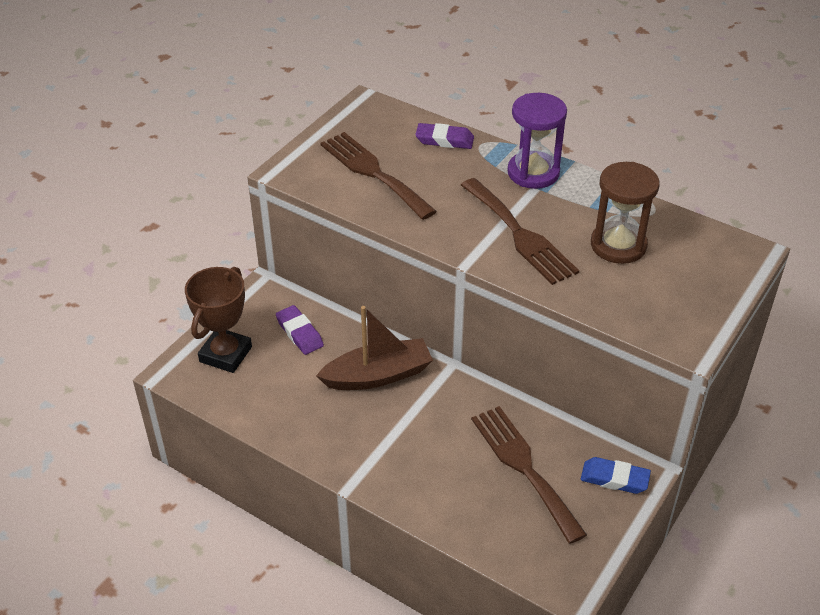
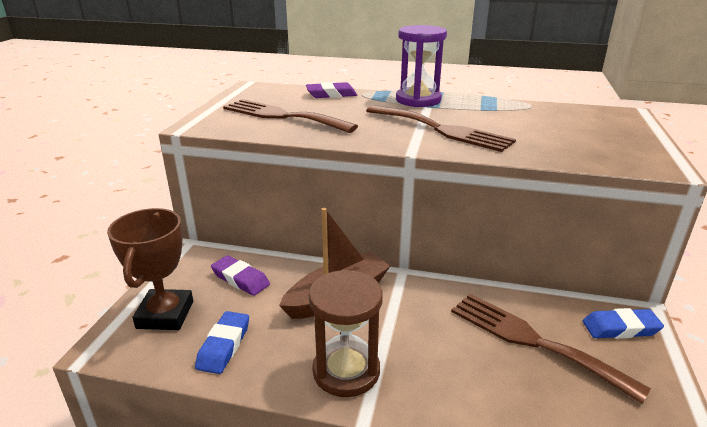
camera: 20 degrees left, 15 degrees down
(264, 398) = (224, 346): none -> blue eraser
(618, 245) = (527, 124): brown hourglass -> brown hourglass (346, 371)

